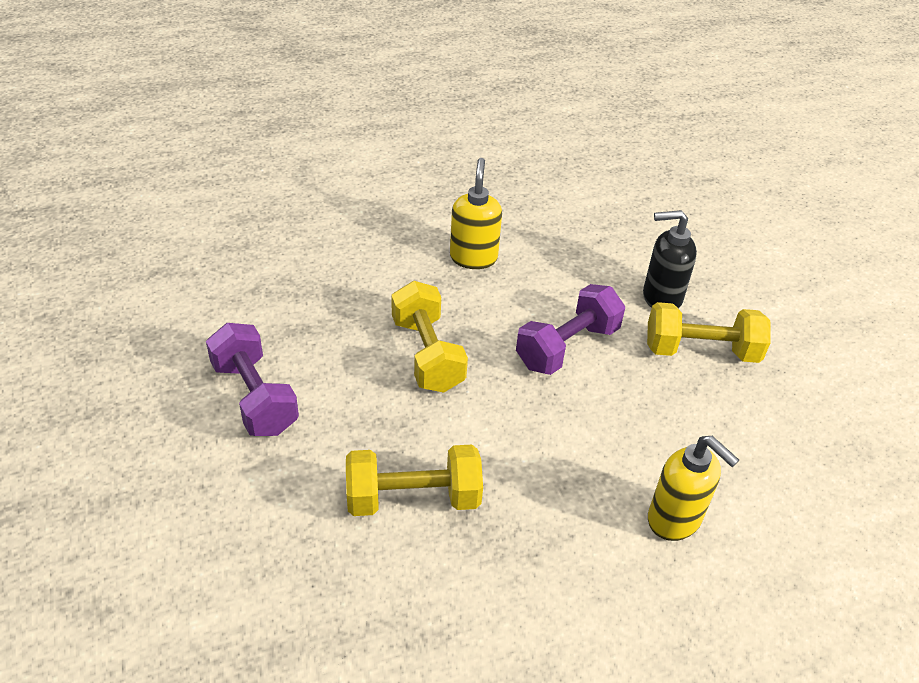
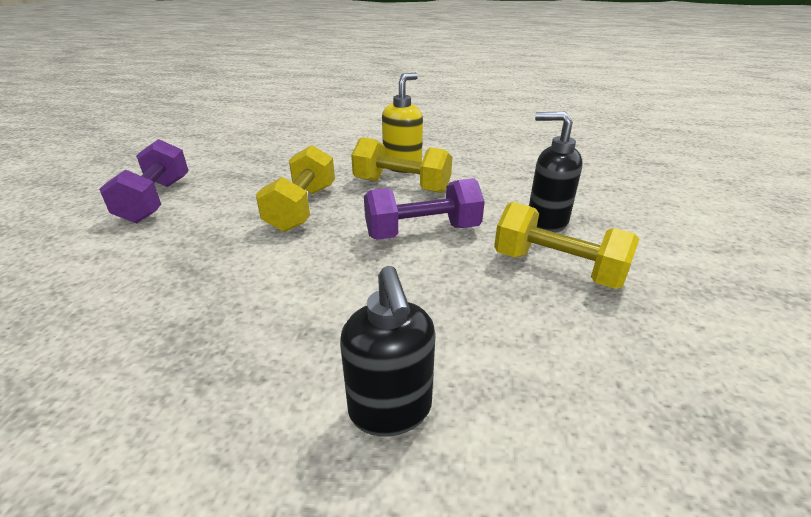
camera: 30 degrees right, 10 degrees down
(413, 498) = (167, 293): yellow dumbbell -> yellow dumbbell (401, 186)
(674, 520) = (390, 410): yellow soap dispenser -> black soap dispenser

